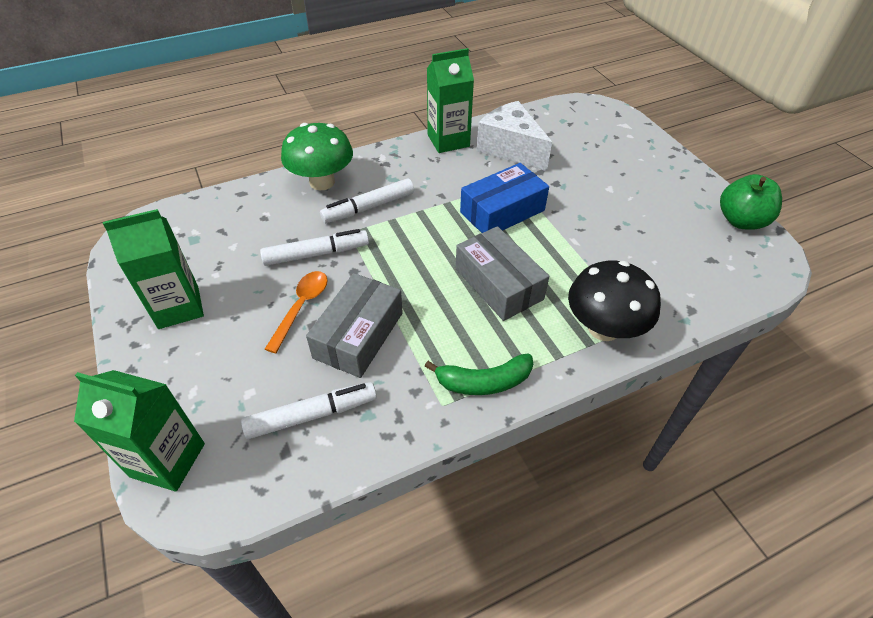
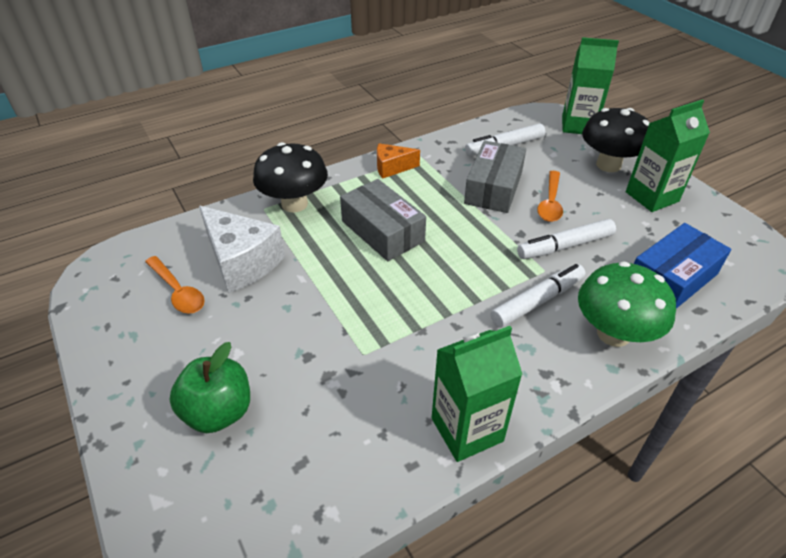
camera: 175 degrees right, 5 degrees down
(188, 364) = (608, 165): none -> black mushroom
(484, 382) = (392, 168): green banana -> orange cheese
(502, 211) = (379, 307): blue box -> blue box (671, 278)
(510, 149) = (367, 419): white cheese -> white cheese (242, 262)
(683, 236) = (178, 291): none -> orange spoon
(741, 221) = (96, 315): green apple -> green apple (218, 412)

